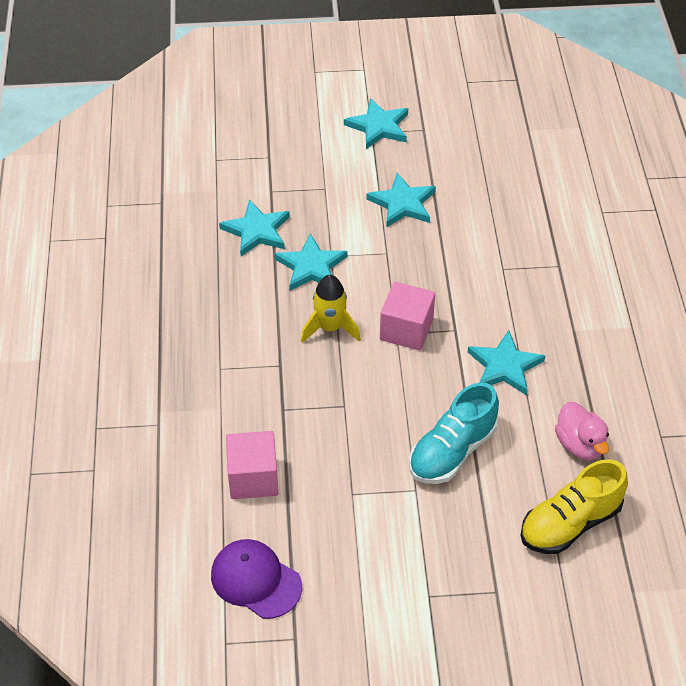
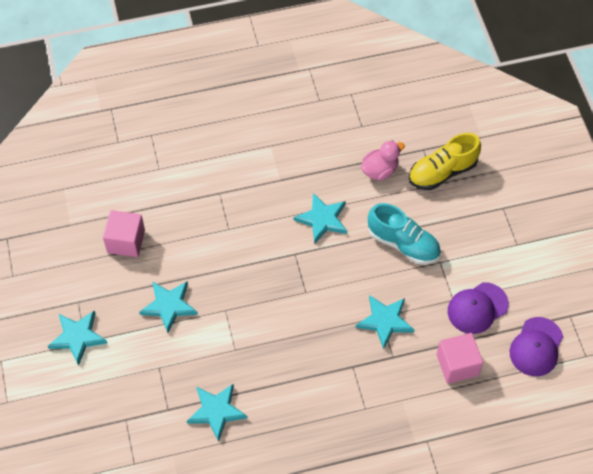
camera: 100 degrees left, 10 degrees up
(311, 267) = (249, 362): turquoise star -> turquoise star (385, 321)
(330, 328) = (310, 338): yellow rocket -> none
(333, 520) = (477, 308): none -> purple cap
(406, 330) = (301, 286): pink cube -> pink cube (126, 241)
(570, 523) = (442, 172): yellow shoe -> yellow shoe turned 105 degrees clockwise

